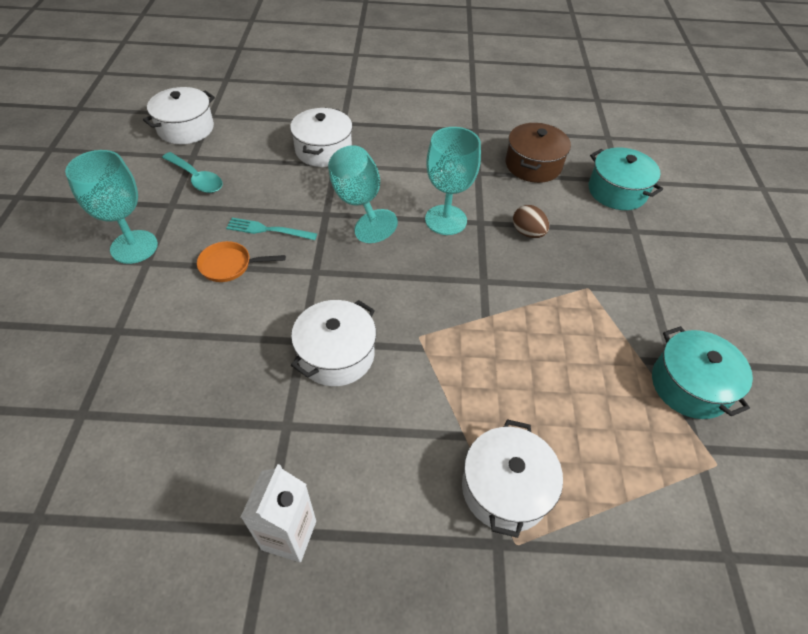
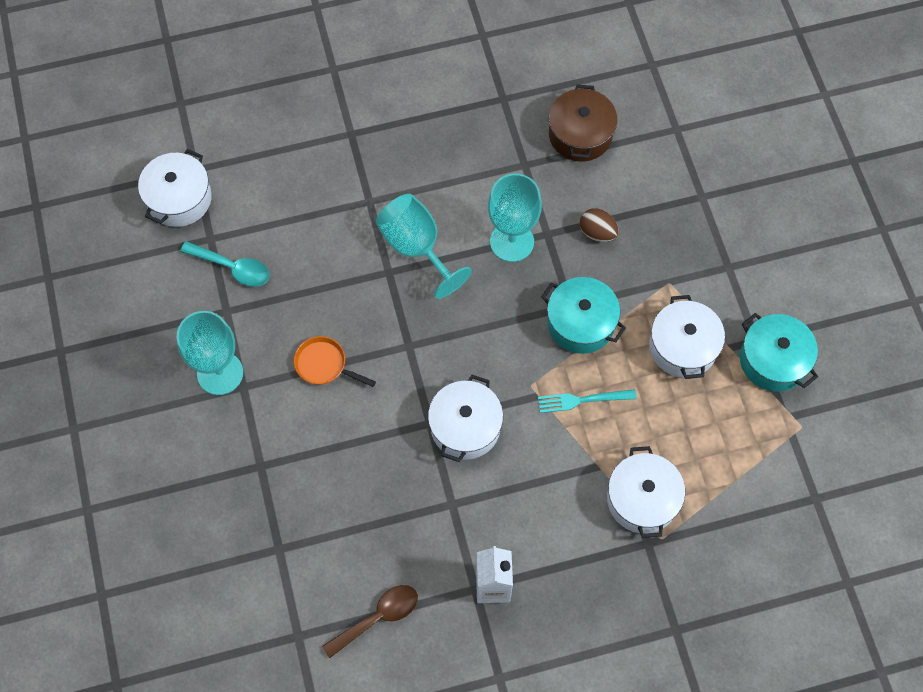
camera: 15 degrees left, 15 degrees up
(137, 527) = (378, 617): none -> brown spoon
(229, 265) = (324, 365): orange pan -> orange pan turned 45 degrees clockwise
(268, 230) = (340, 311): turquoise fork -> turquoise fork (582, 400)
(323, 150) = (348, 183): white pot -> white pot (683, 347)
(617, 191) = (675, 146): turquoise pot -> turquoise pot (581, 323)

